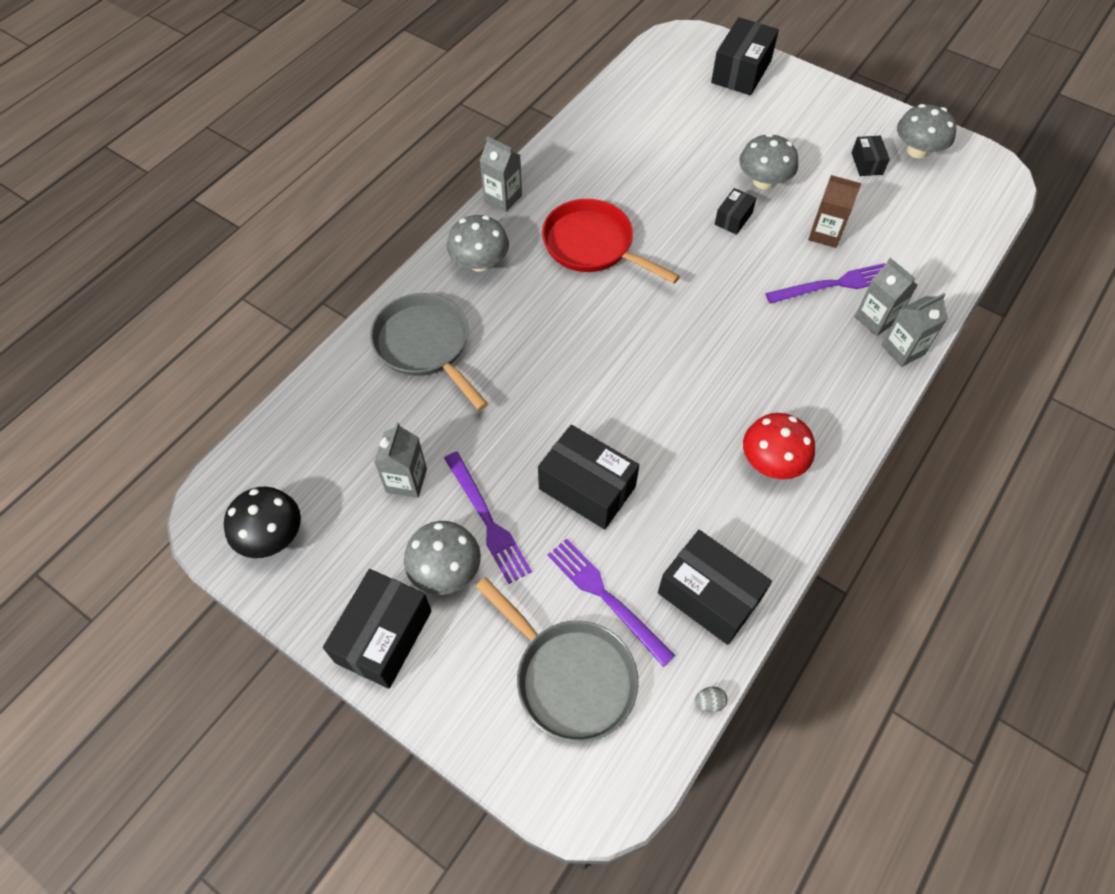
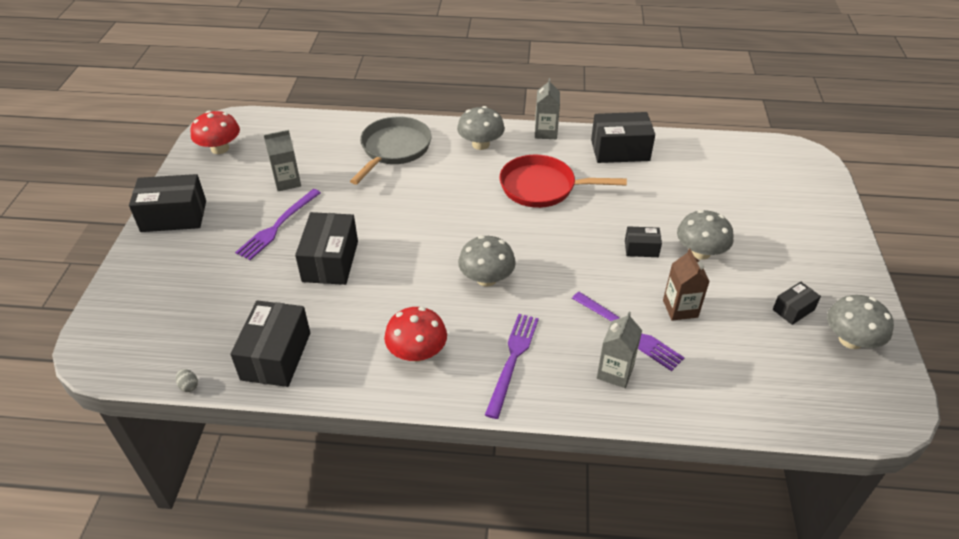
camera: 60 degrees right, 15 degrees down
(271, 535) = (220, 148): black mushroom -> red mushroom
(445, 570) = (232, 222): grey mushroom -> grey mushroom (486, 278)
(569, 676) = (180, 307): grey pan -> none
(593, 246) = (543, 187): red pan -> red pan turned 90 degrees counterclockwise
(606, 597) = (248, 302): purple fork -> purple fork (512, 360)
(741, 72) = (809, 198): black box -> black box (620, 150)
(903, 350) = (597, 402): grey carton -> none

